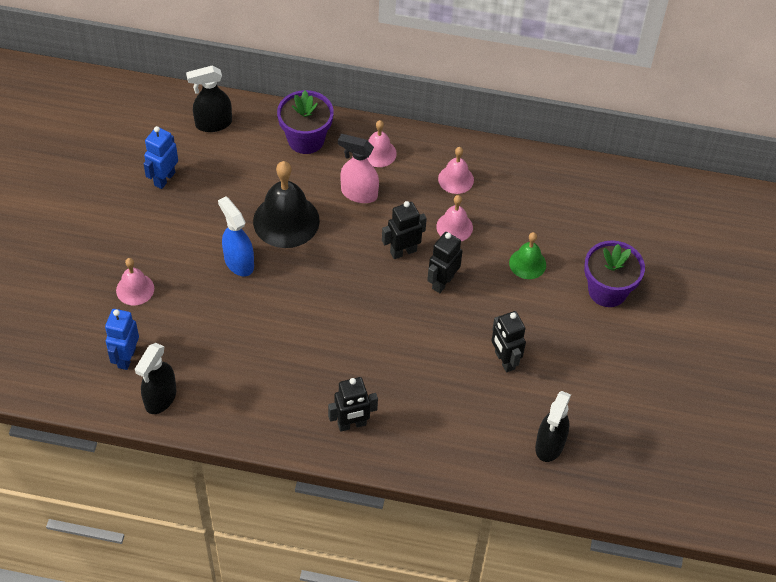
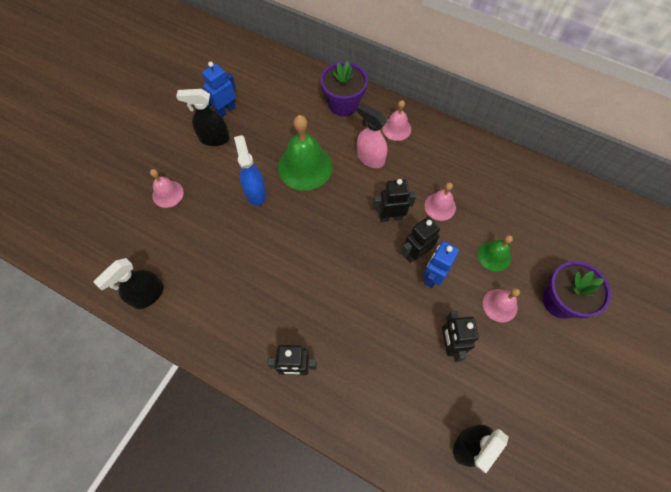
camera: 20 degrees right, 10 degrees up
(126, 358) = (137, 251): blue robot -> blue robot (432, 276)
(213, 123) = (278, 76): black spray bottle -> black spray bottle (214, 138)
(286, 220) = (305, 166): black bell -> green bell
(456, 179) = (453, 165): pink bell -> pink bell (500, 305)

